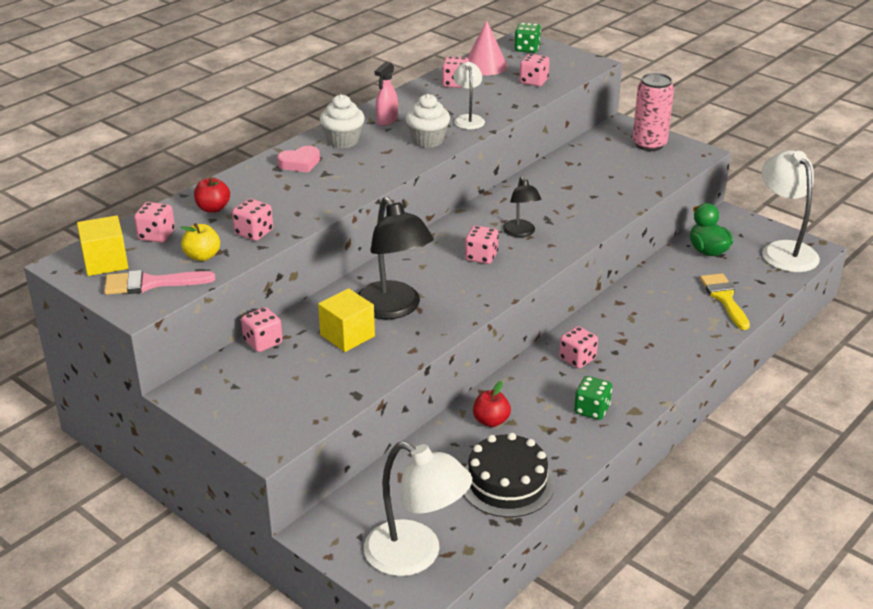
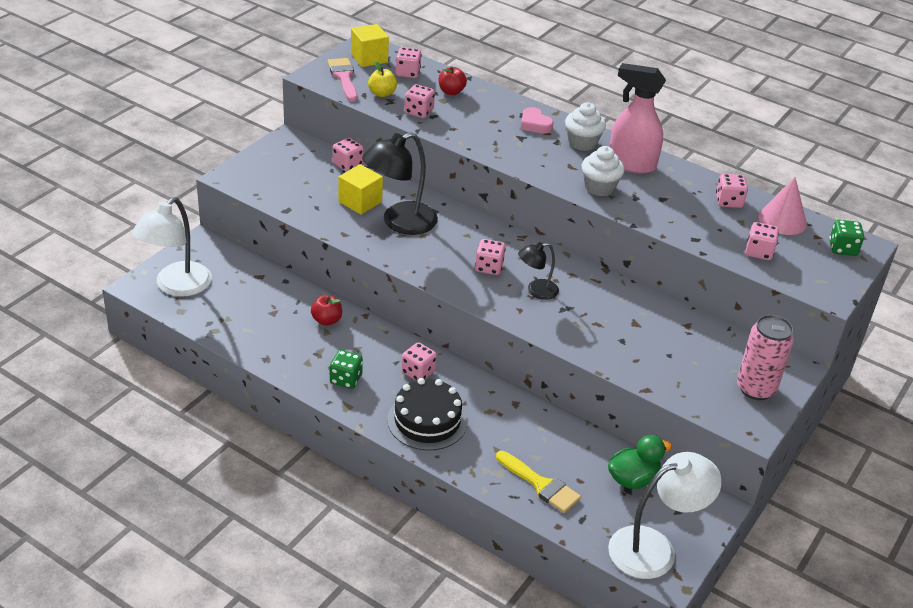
camera: 80 degrees right, 5 degrees up
(387, 120) = (631, 164): pink spray bottle -> pink spray bottle, size x1.84
(468, 119) = (652, 210): white lamp -> none
(507, 483) = (251, 329): black cake -> black cake (427, 420)
(724, 298) = (541, 485): yellow brush -> yellow brush turned 60 degrees clockwise

